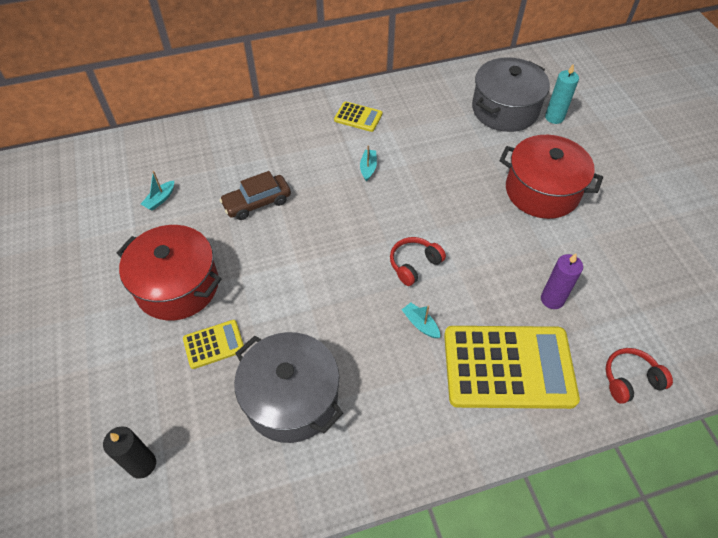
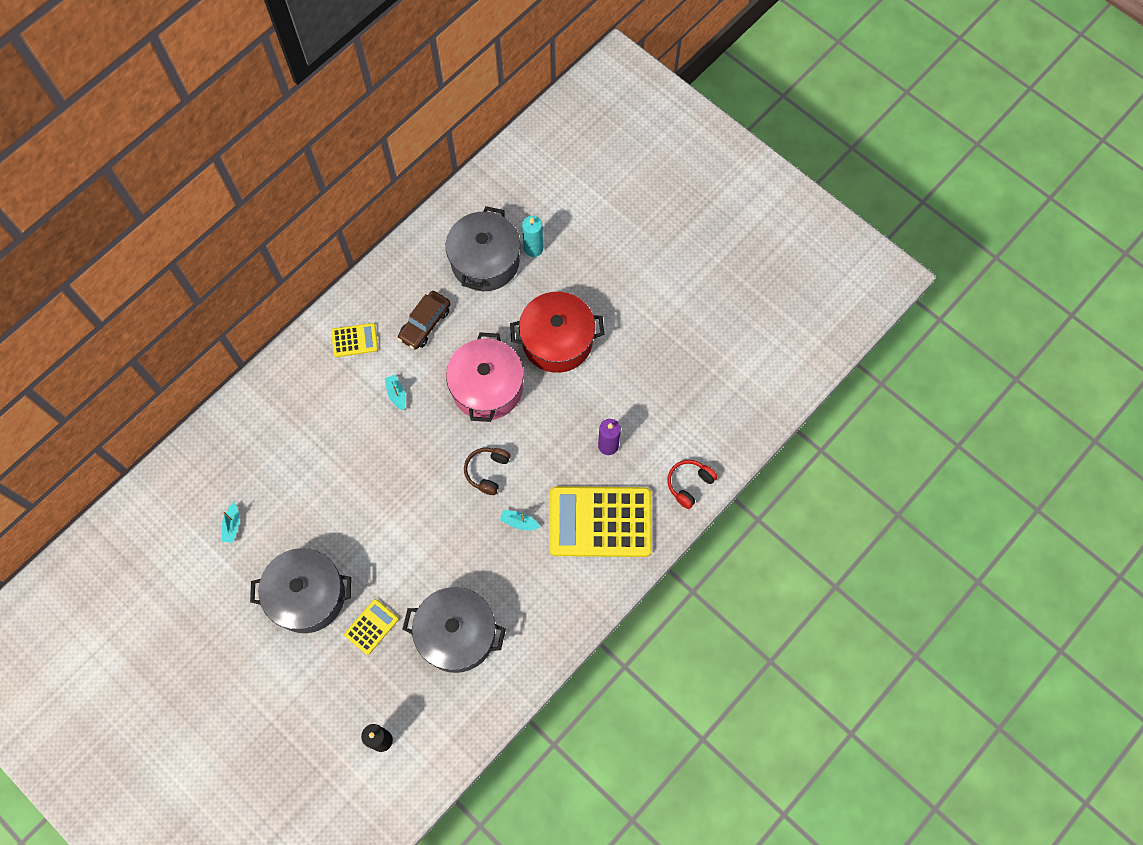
camera: 30 degrees left, 15 degrees up
(177, 286) = (307, 596): red pot -> grey pot
(257, 202) = (321, 482): brown car -> brown car (425, 324)
(414, 264) = (487, 471): red headphones -> brown headphones
(454, 198) = (487, 387): none -> pink pot
(508, 367) = (600, 522): yellow calculator -> yellow calculator turned 150 degrees counterclockwise

